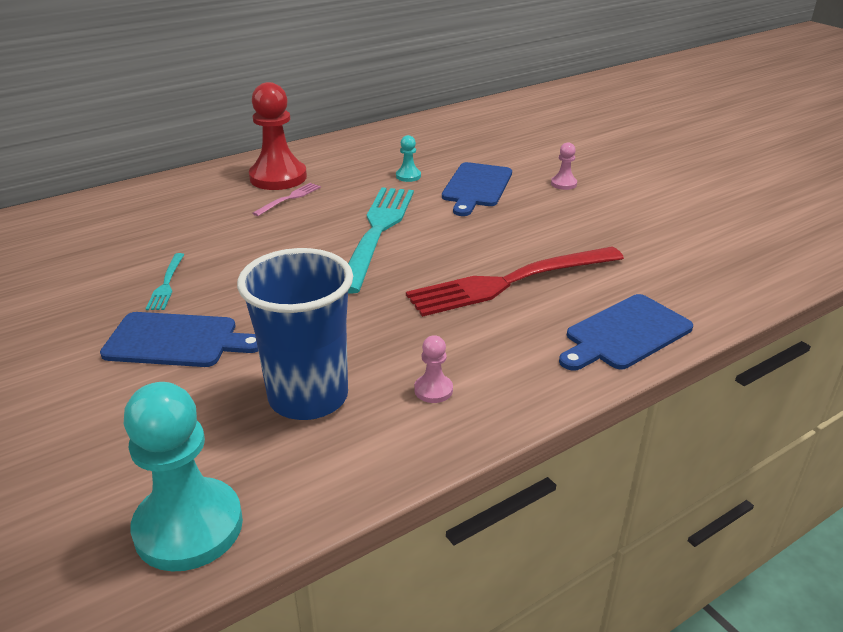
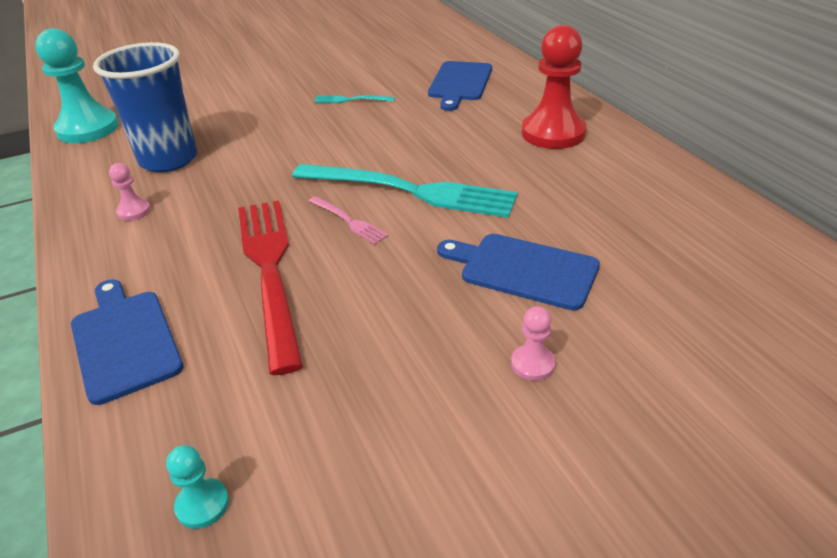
camera: 100 degrees right, 5 degrees up
(177, 340) = (270, 110): blue cutting board -> blue cutting board (460, 83)
(290, 198) = (499, 141): pink fork -> pink fork (349, 221)
(408, 176) = (559, 215): turquoise pawn -> turquoise pawn (202, 504)

